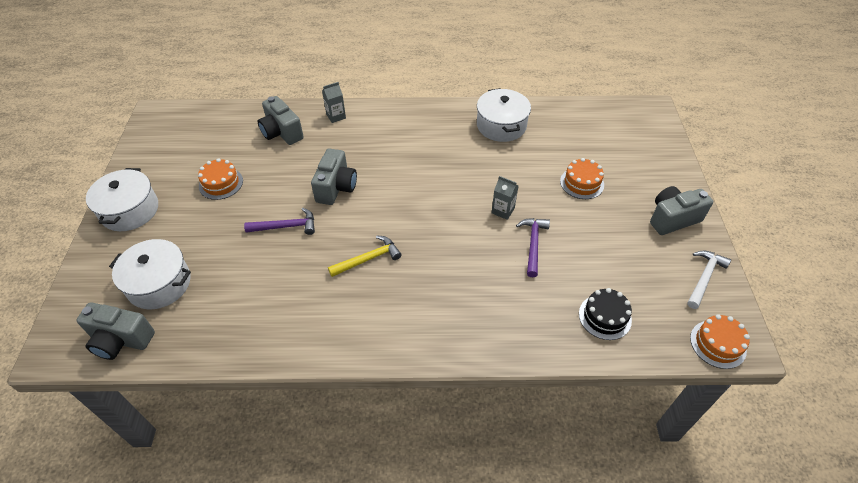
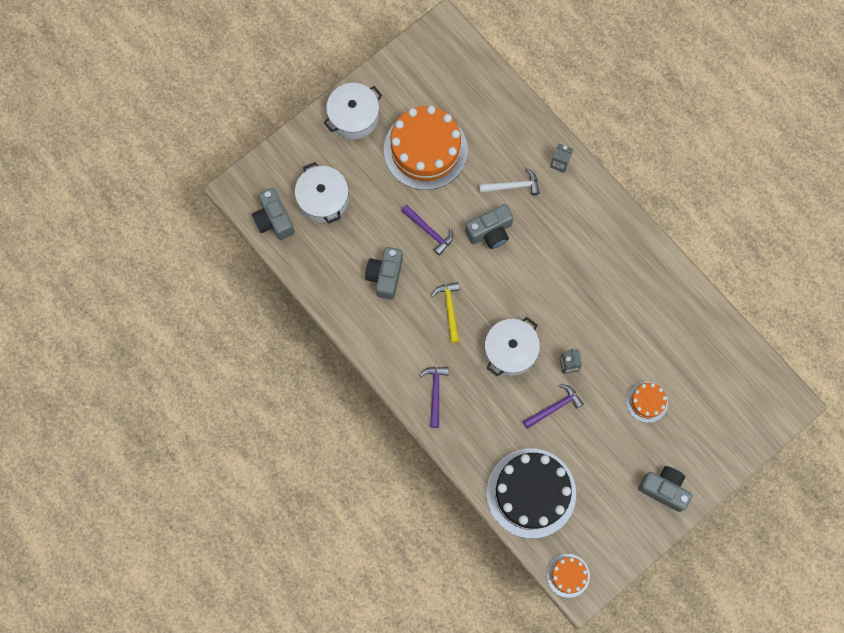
camera: 50 degrees right, 25 degrees up
(221, 183) = (425, 150): orange cake -> orange cake, size x2.12
(281, 133) = (507, 141): grey camera -> grey camera (385, 276)
(368, 259) = (450, 309): yellow hammer -> yellow hammer turned 120 degrees counterclockwise
(434, 326) = (435, 392): none -> purple hammer
(501, 125) = (661, 297): white pot -> white pot (510, 350)
(605, 317) = (531, 493): black cake -> black cake, size x2.12
(704, 278) = (621, 540): white hammer -> white hammer (513, 186)

